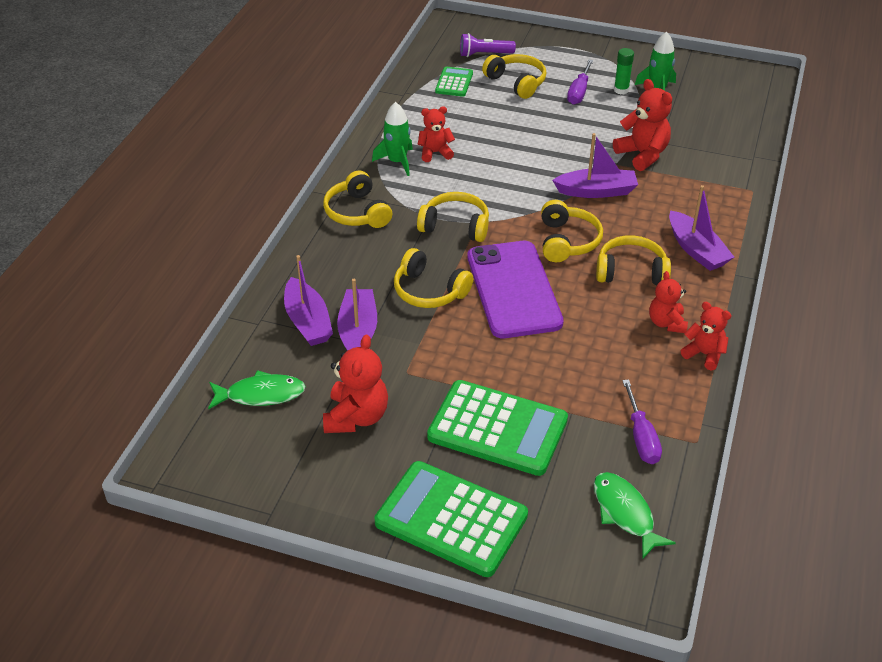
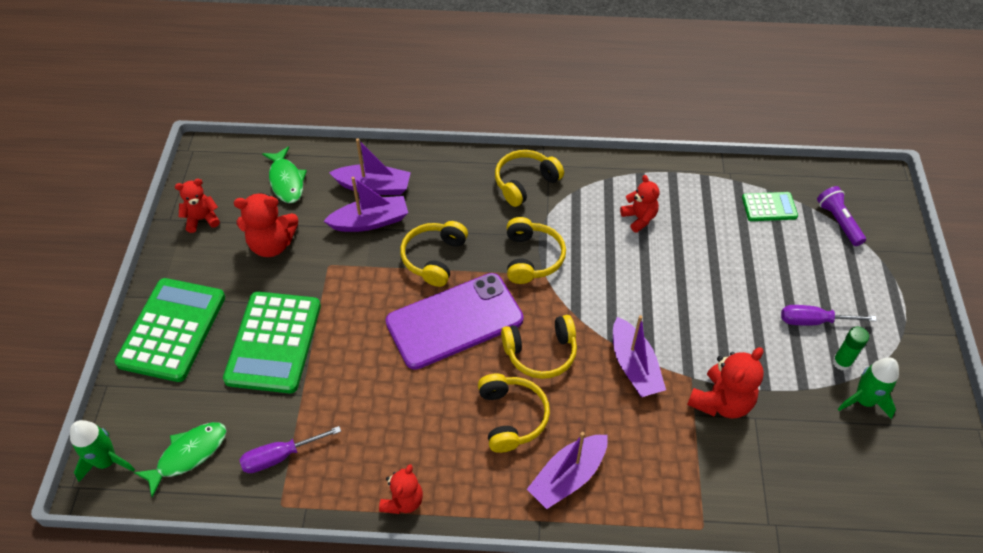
camera: 75 degrees right, 10 degrees up
(308, 322) = (374, 187): purple boat -> purple boat turned 135 degrees counterclockwise
(397, 162) = (612, 193): green rocket -> green rocket (107, 461)
(516, 82) = (799, 260): yellow headphones -> none
(666, 323) = (441, 460): red teddy bear -> red teddy bear (202, 219)

